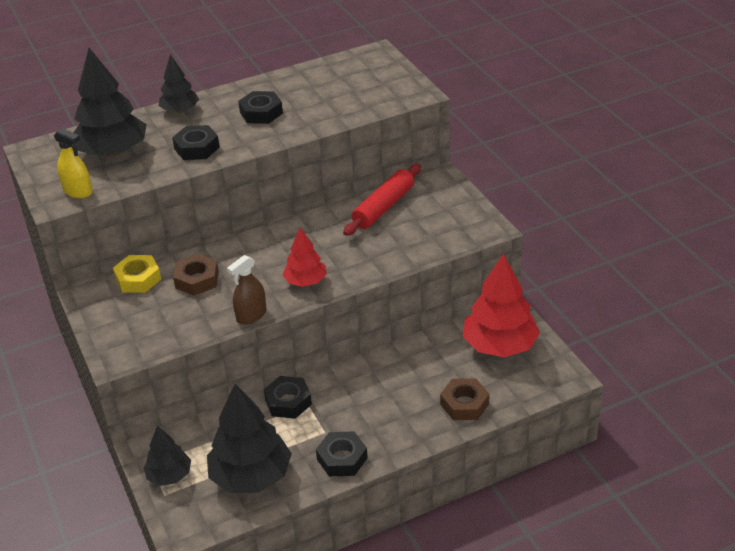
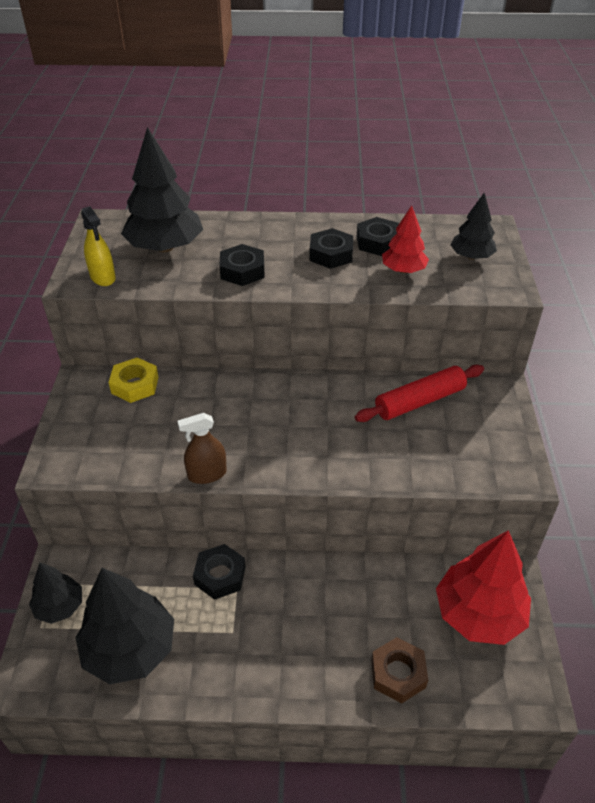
camera: 25 degrees right, 5 degrees up
(180, 110) = (257, 225): black tree -> black tree (471, 256)
(197, 280) = (185, 409): brown nut -> none
(305, 281) = (285, 457): red tree -> red tree (403, 270)
(342, 458) = (229, 676): black nut -> black nut (378, 242)

